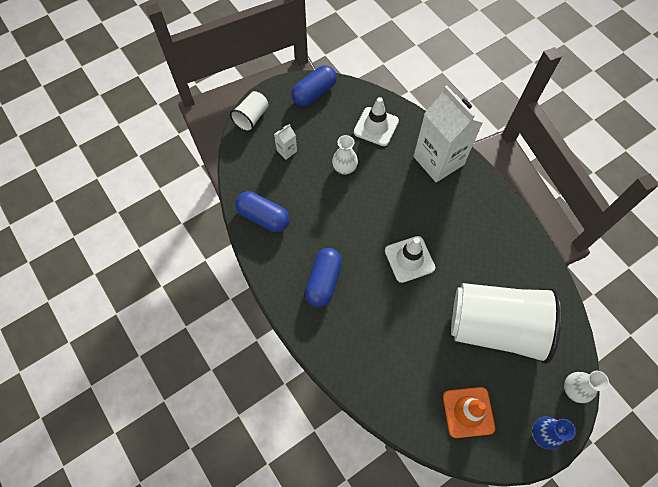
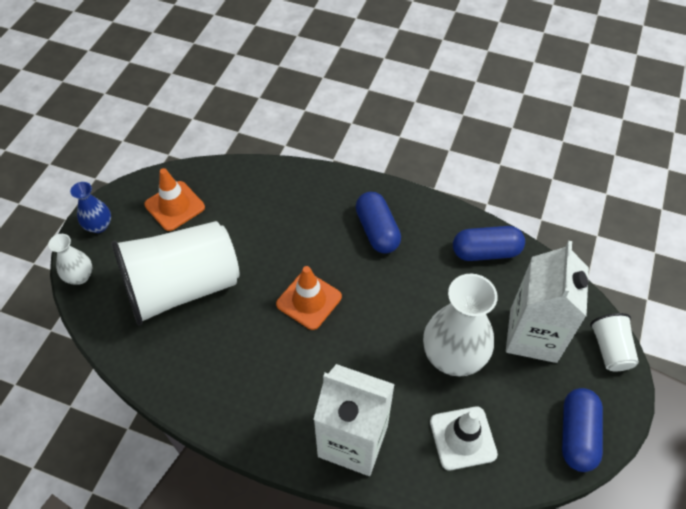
camera: 145 degrees right, 10 degrees down
(286, 151) = (533, 335): white carton -> white carton, size x2.47
(344, 168) = (453, 356): white vase -> white vase, size x1.91
(409, 259) = (309, 300): white traffic cone -> orange traffic cone

